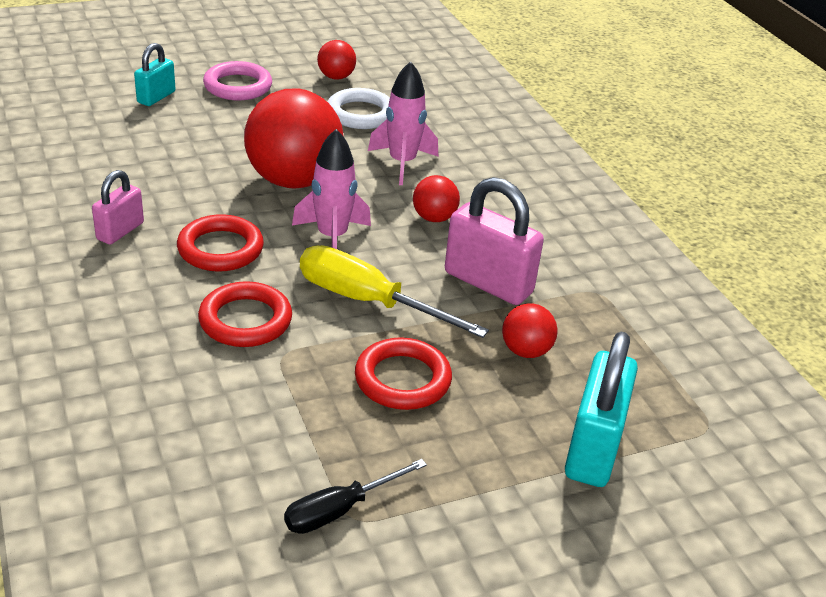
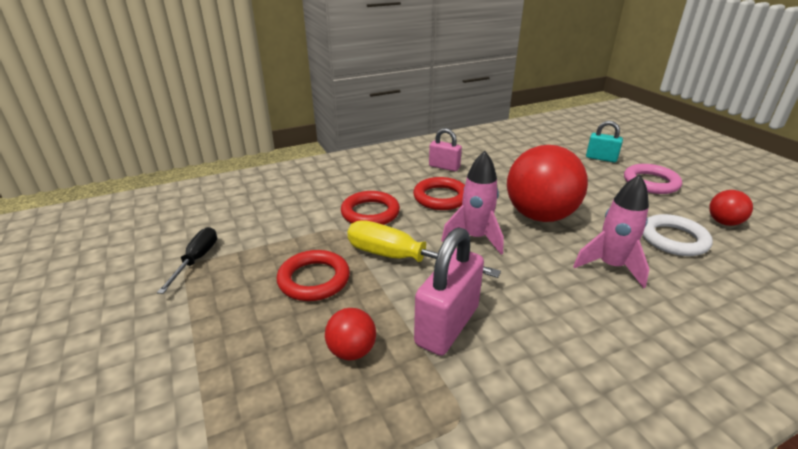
camera: 90 degrees right, 5 degrees down
(340, 510) = (196, 260): black screwdriver -> black screwdriver turned 45 degrees clockwise
(368, 301) = (401, 259): yellow screwdriver -> yellow screwdriver turned 90 degrees counterclockwise
(434, 218) = (533, 288): red ball -> none
(593, 449) = (218, 397): turquoise padlock -> none

